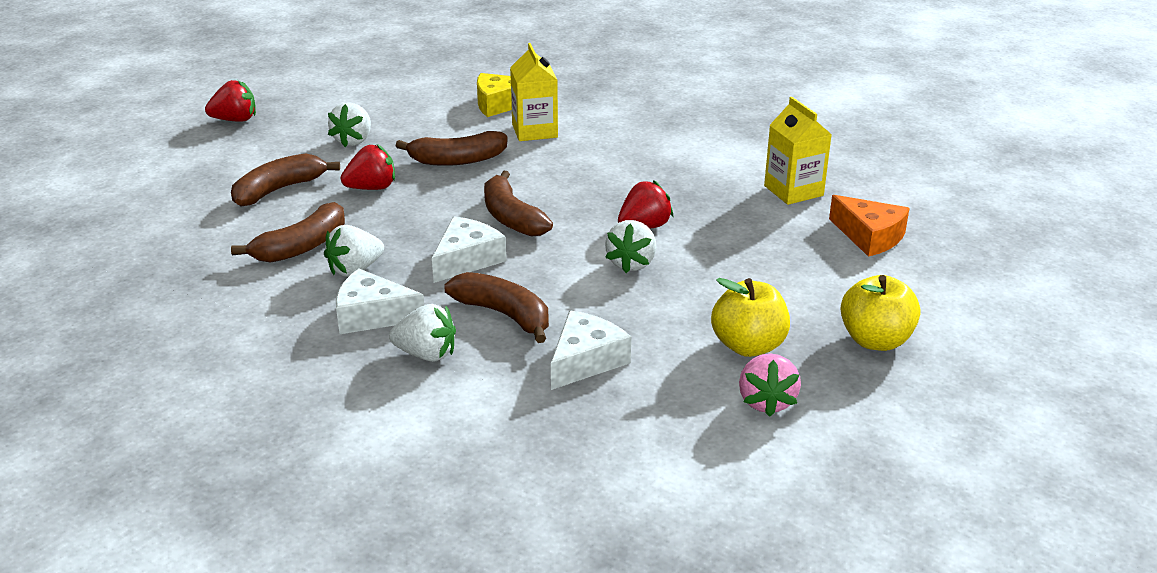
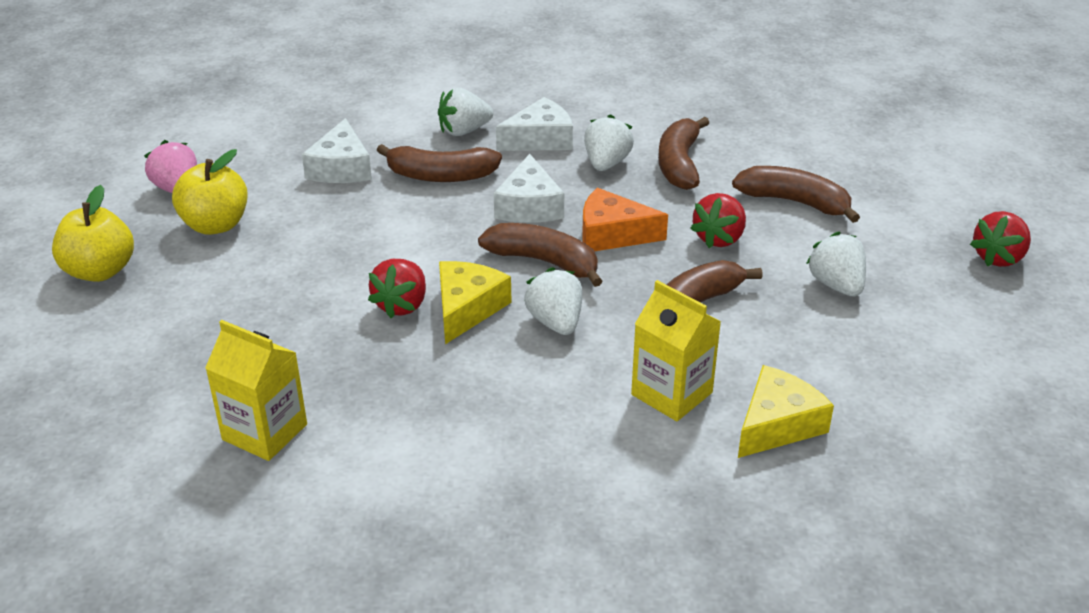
camera: 145 degrees right, 5 degrees up
(279, 190) = (794, 202): brown banana -> brown banana turned 75 degrees counterclockwise
(601, 209) = (467, 308): none -> yellow cheese
(631, 263) = (378, 260): white strawberry -> white strawberry (555, 322)
(869, 236) = (140, 395): orange cheese -> orange cheese (612, 234)

